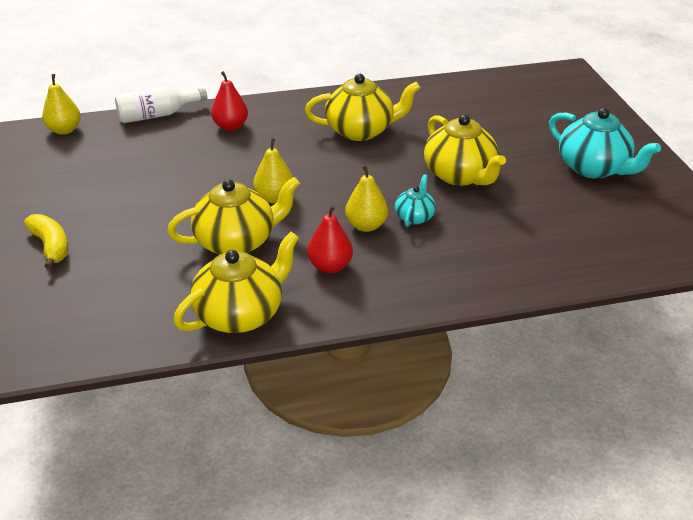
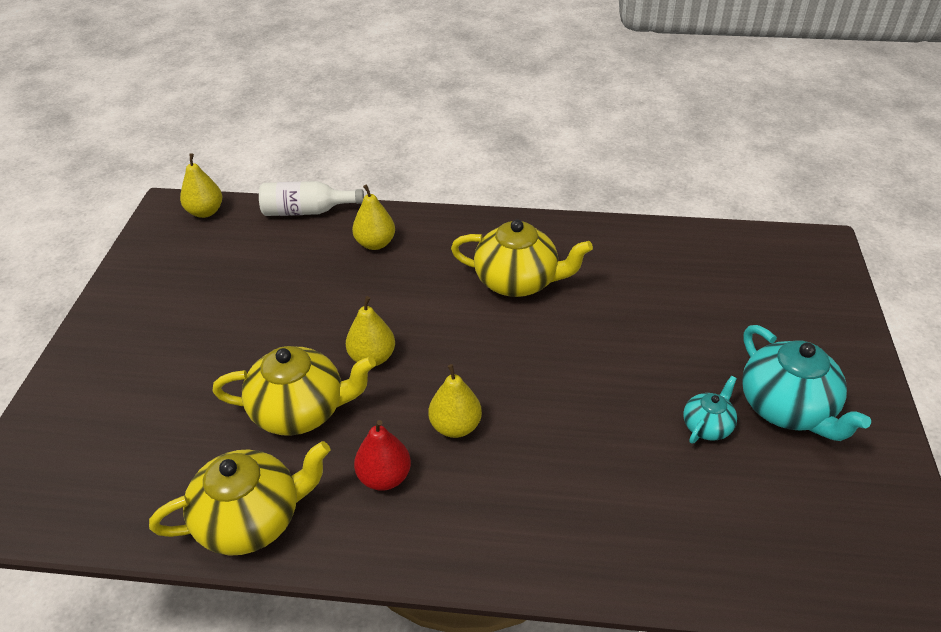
camera: 20 degrees right, 5 degrees up
(51, 246) = (112, 366): yellow banana -> none
(231, 126) = (375, 243): red pear -> yellow pear
(414, 217) = (519, 428): turquoise teapot -> turquoise teapot (707, 426)
(460, 175) = (605, 377): yellow teapot -> none

